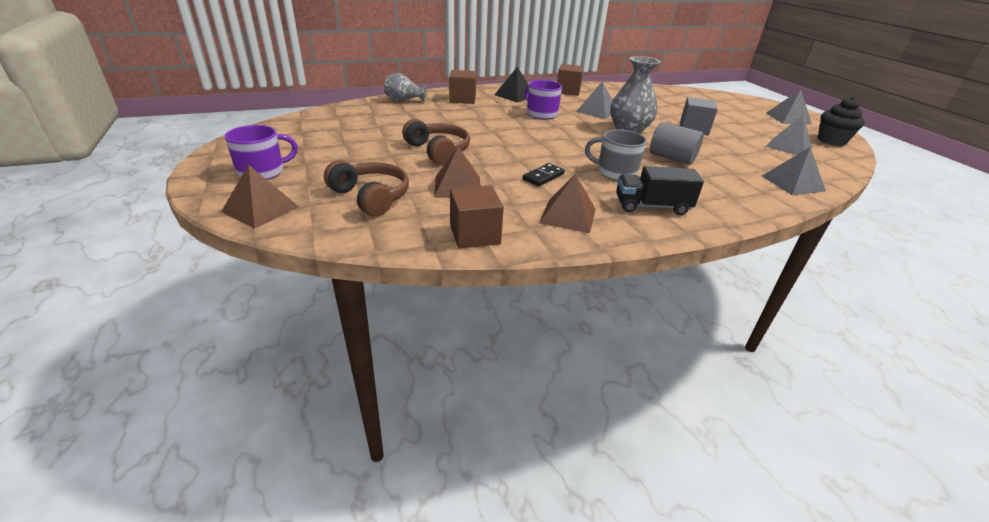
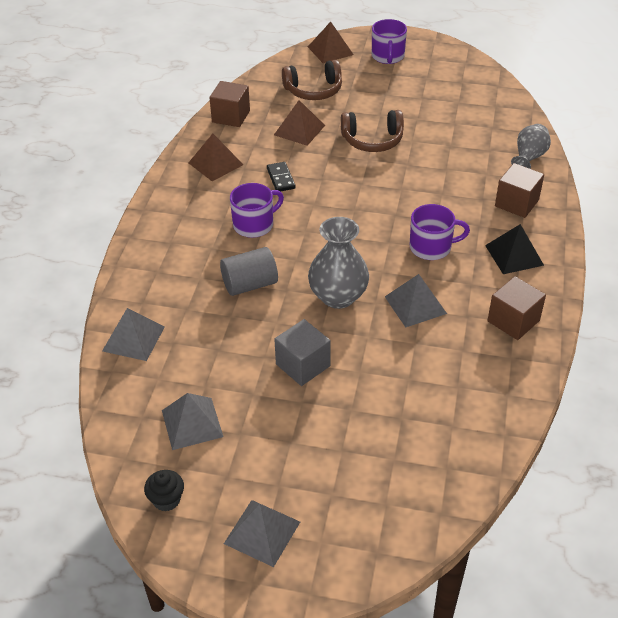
camera: 125 degrees right, 10 degrees up
(615, 172) = (254, 225): grey mug -> purple mug
(652, 206) = (188, 212): black truck -> none
(831, 141) = (166, 500): black cupcake -> black cupcake, size x0.65

